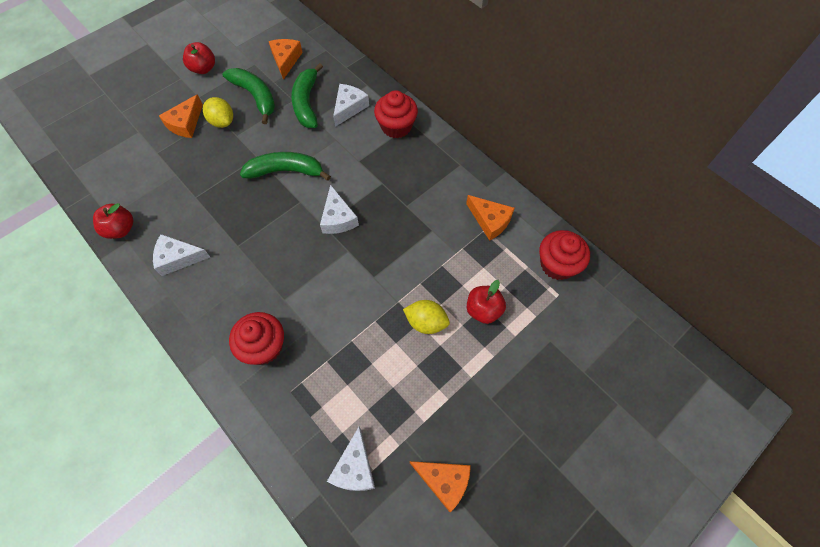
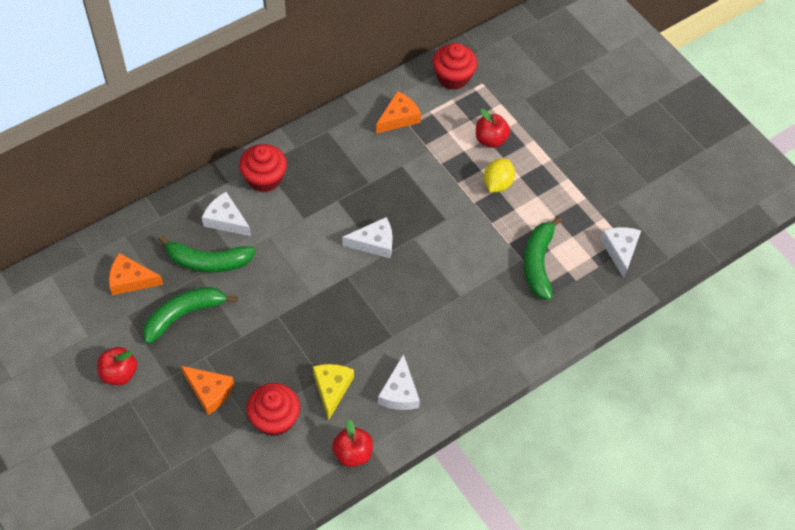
camera: 85 degrees left, 5 degrees down
(184, 205) = (332, 389): none -> yellow cheese
(222, 122) = (216, 351): yellow lemon -> none
(264, 346) = (507, 314): red cupcake -> red cupcake (275, 419)
(286, 171) = (304, 287): green banana -> green banana (538, 263)
(355, 468) = (620, 250): white cheese -> white cheese turned 105 degrees counterclockwise
(444, 481) = (633, 191): orange cheese -> none

